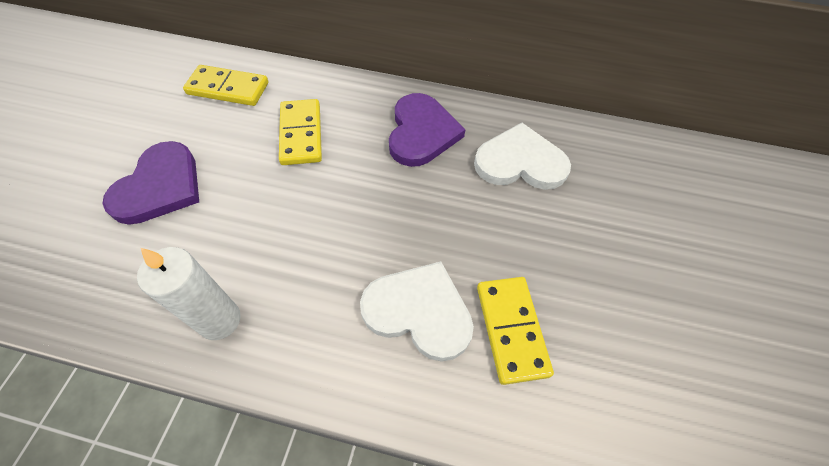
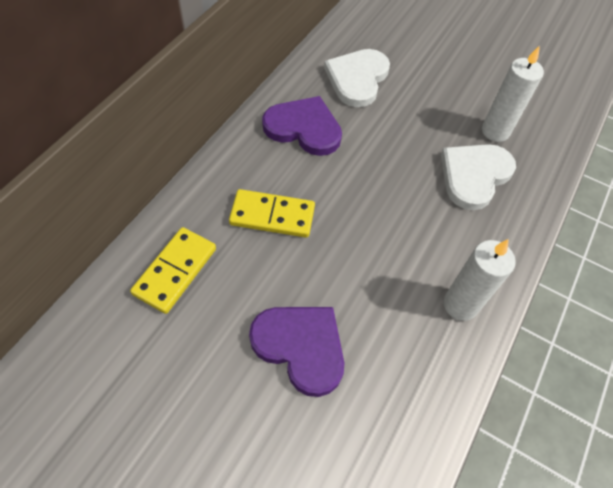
camera: 75 degrees left, 0 degrees up
(511, 329) = (495, 131): yellow domino -> white candle

